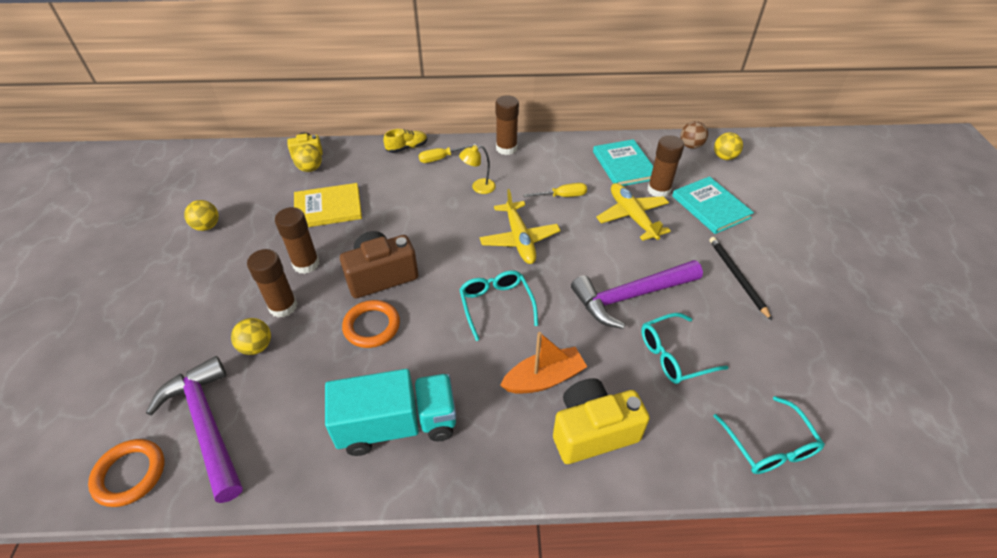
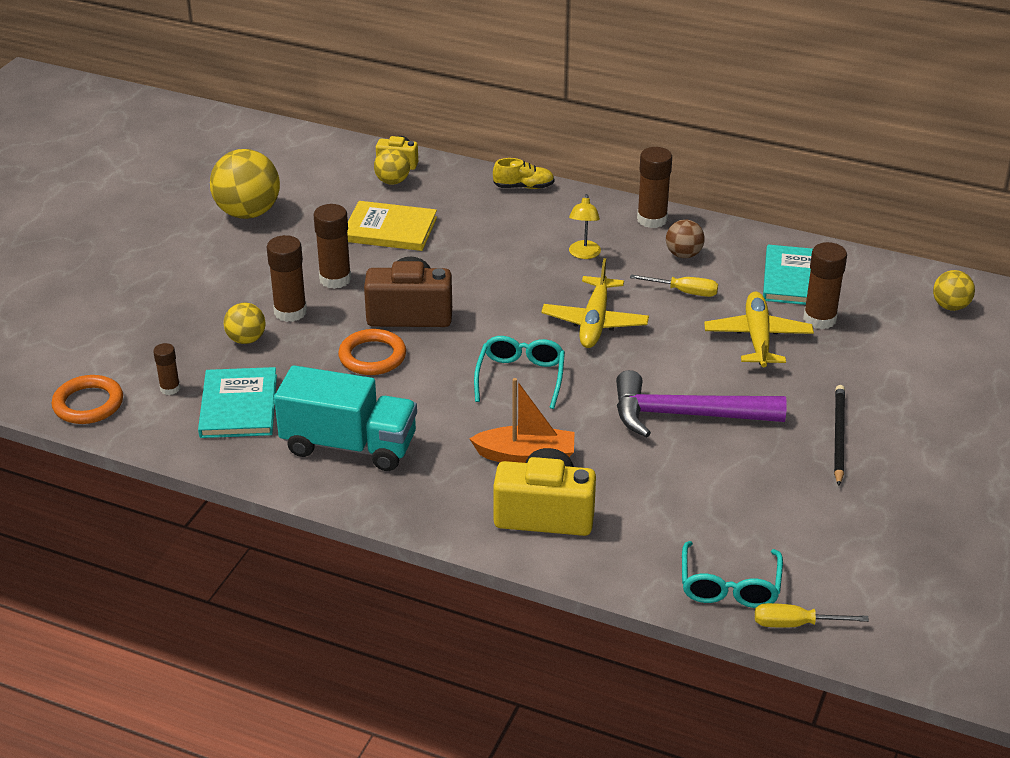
camera: 25 degrees right, 10 degrees down
(206, 425) = (170, 388): purple hammer -> brown glue stick
(207, 226) = (248, 213): yellow ball -> yellow ball, size x1.84
(441, 158) = (558, 210): yellow screwdriver -> yellow screwdriver (795, 624)
(478, 187) = (584, 254): yellow lamp -> yellow lamp turned 90 degrees counterclockwise
(674, 355) = (691, 482): turquoise glasses -> none
(690, 146) = (913, 281): brown ball -> brown ball (683, 255)
(710, 207) = (874, 356): turquoise book -> turquoise book (238, 406)

